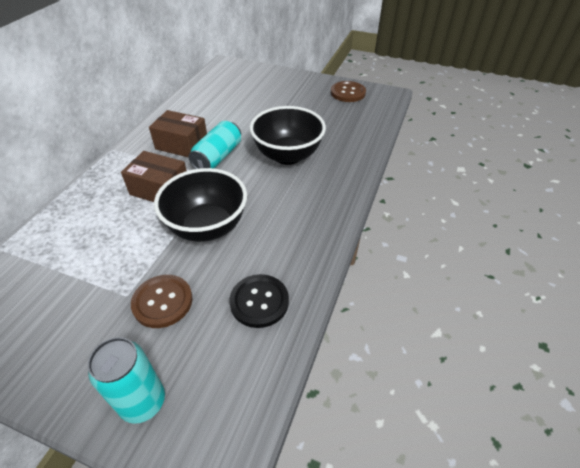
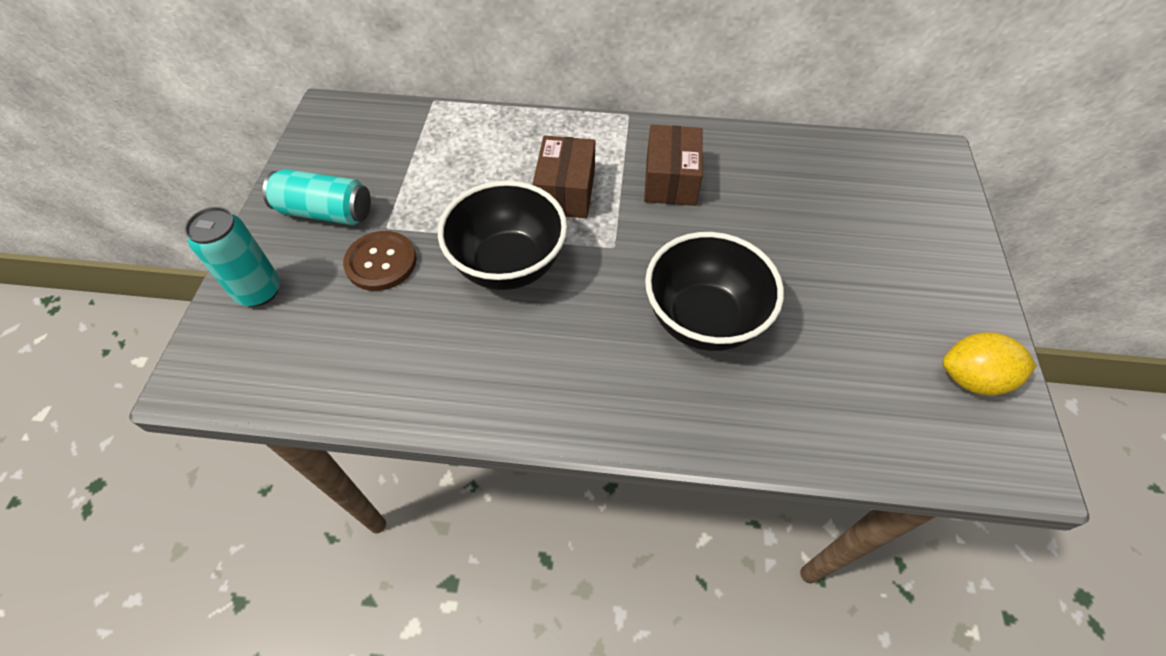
camera: 75 degrees right, 10 degrees up
(218, 157) = (660, 230): turquoise can -> turquoise can (325, 212)
(259, 301) = (393, 359): black button -> none
(348, 93) = (972, 378): brown button -> yellow lemon

